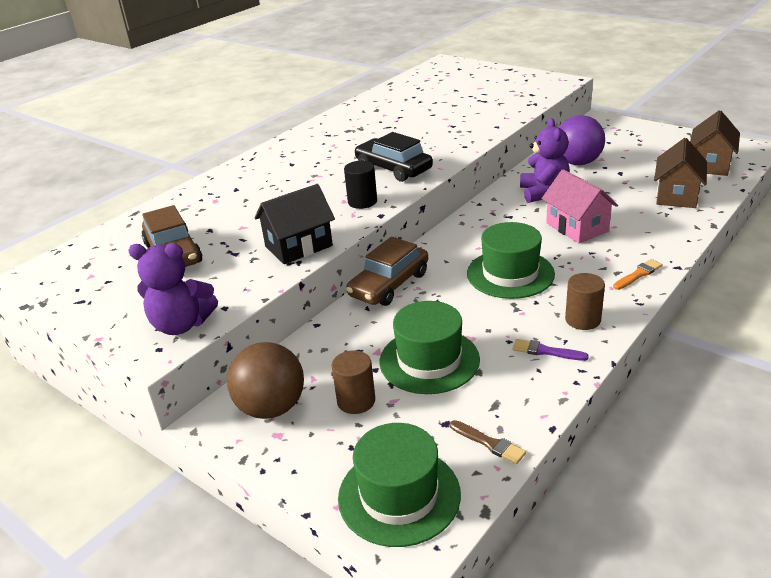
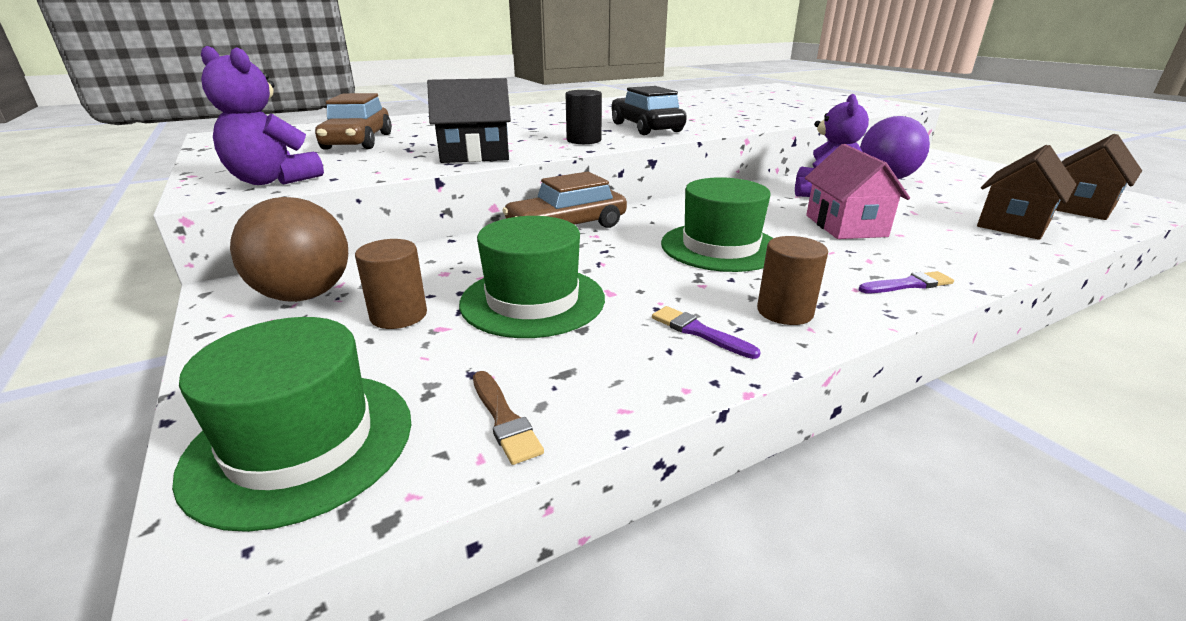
camera: 20 degrees right, 5 degrees down
(638, 274) = (908, 284): orange brush -> purple brush

